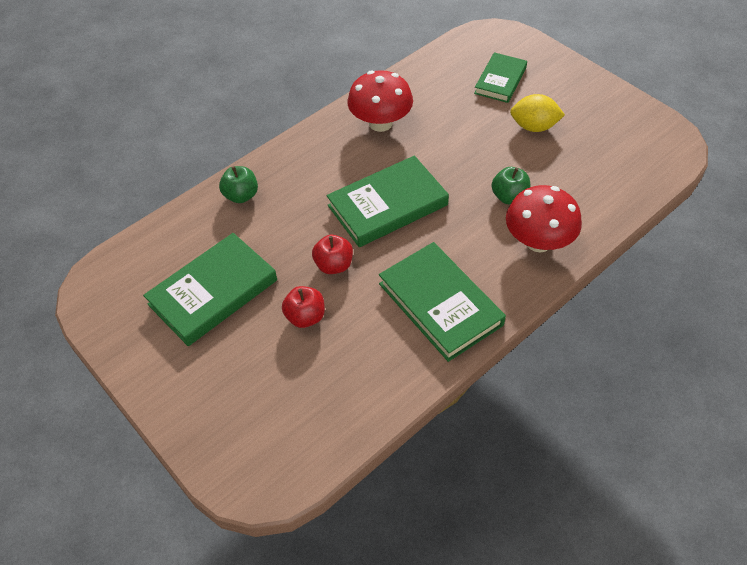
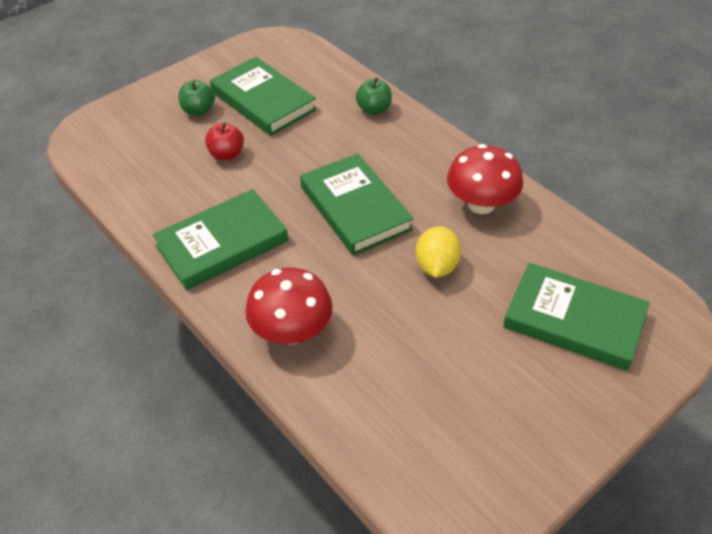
camera: 90 degrees right, 5 degrees down
(334, 265) = (282, 170): red apple -> none
(500, 80) = (574, 320): green book -> green book, size x1.59
(509, 197) = (362, 311): green apple -> green apple (198, 110)
(534, 127) = (484, 348): yellow lemon -> yellow lemon (436, 266)

